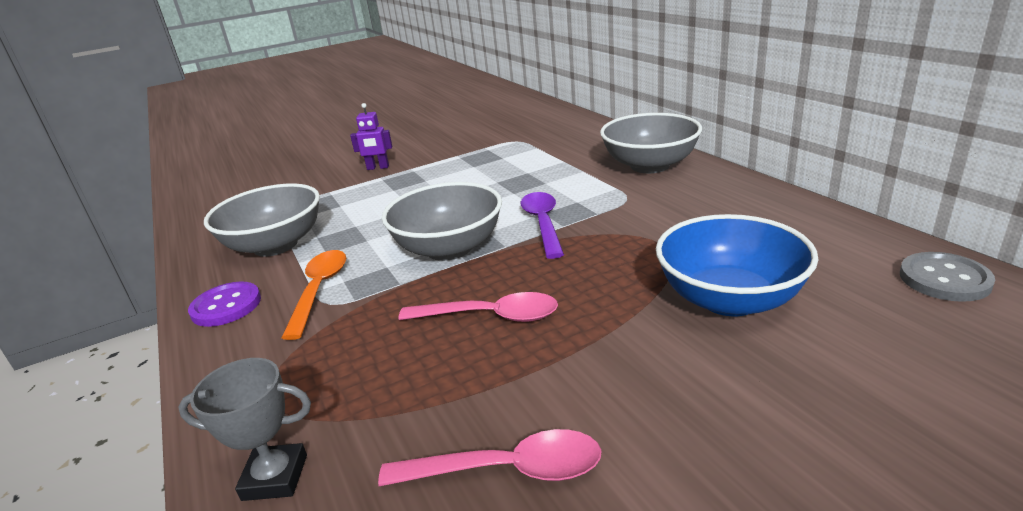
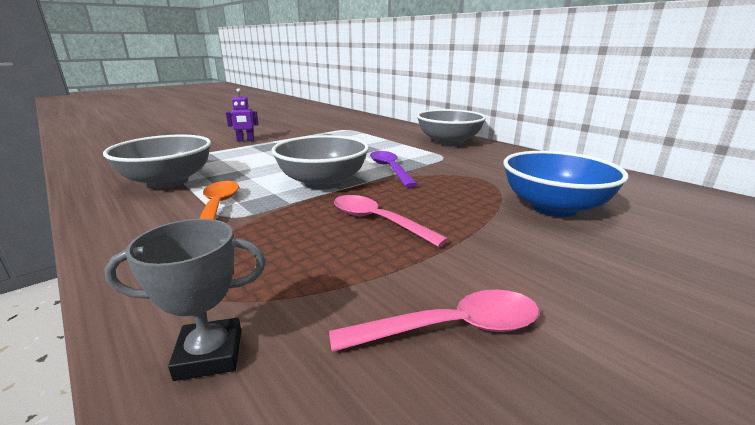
camera: 15 degrees left, 5 degrees down
(226, 306) = (127, 220): purple button -> none
(490, 316) = (377, 221): pink spoon -> pink spoon turned 135 degrees counterclockwise
(944, 279) = (682, 195): grey button -> none

